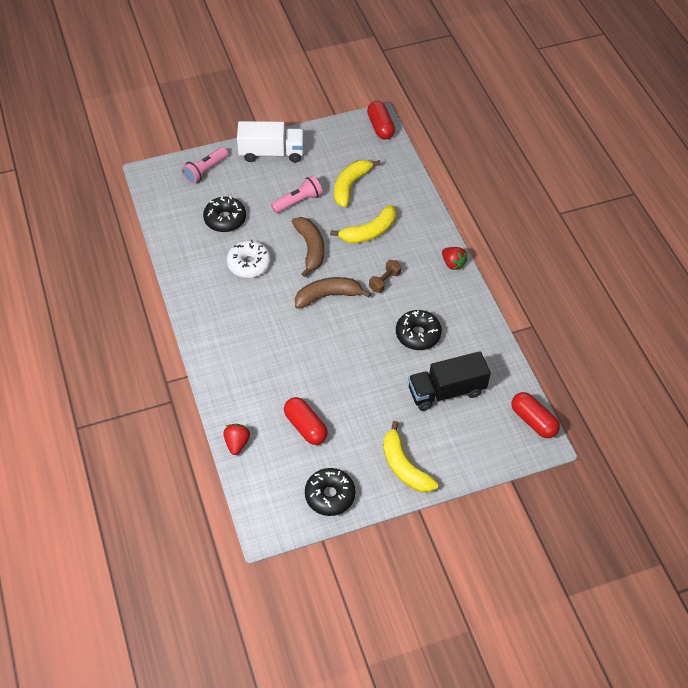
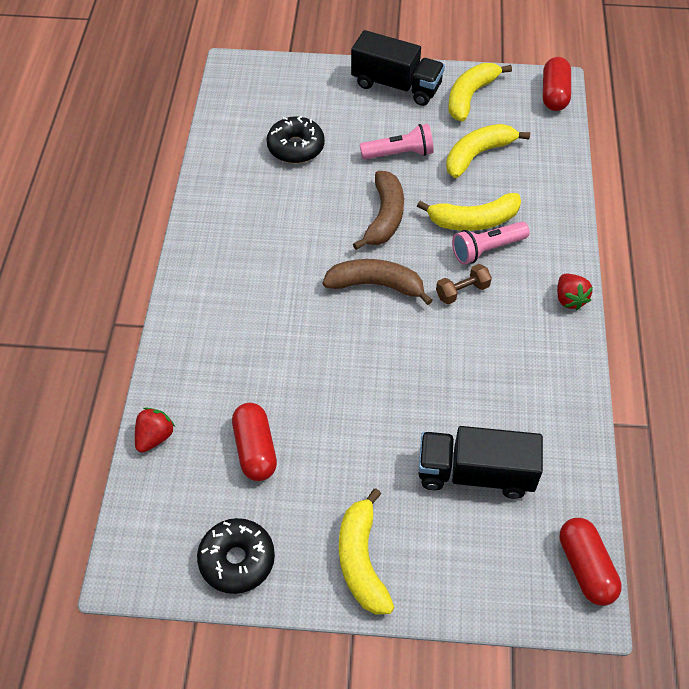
camera: 25 degrees right, 0 degrees up
(205, 171) = (303, 83): pink flashlight -> pink flashlight (487, 249)
(249, 264) = (296, 211): white donut -> none
(271, 153) = (396, 85): white truck -> black truck
(325, 145) = (470, 96): none -> yellow banana
(418, 334) = (473, 379): black donut -> none

